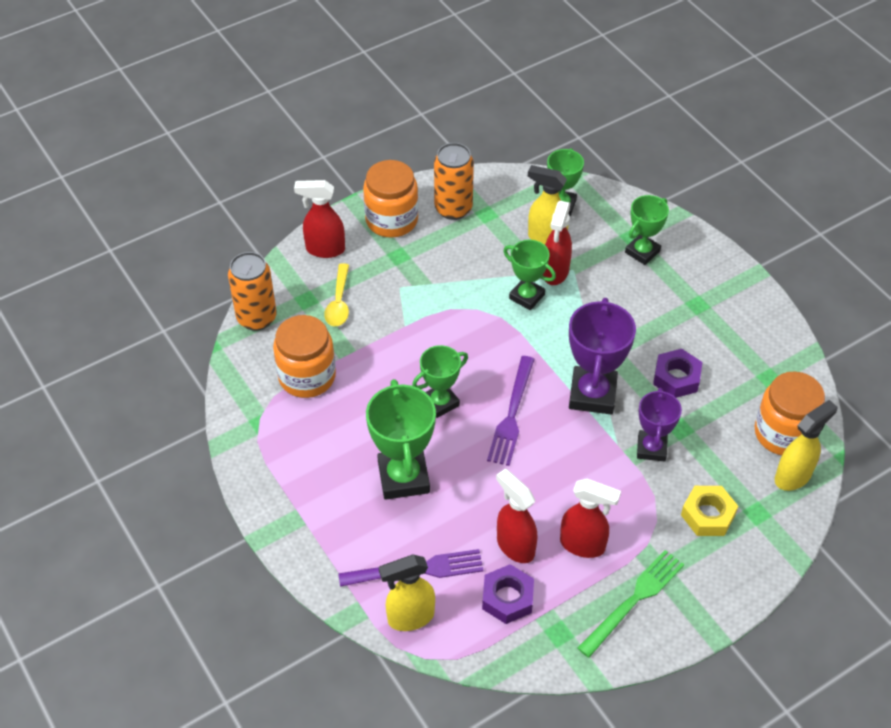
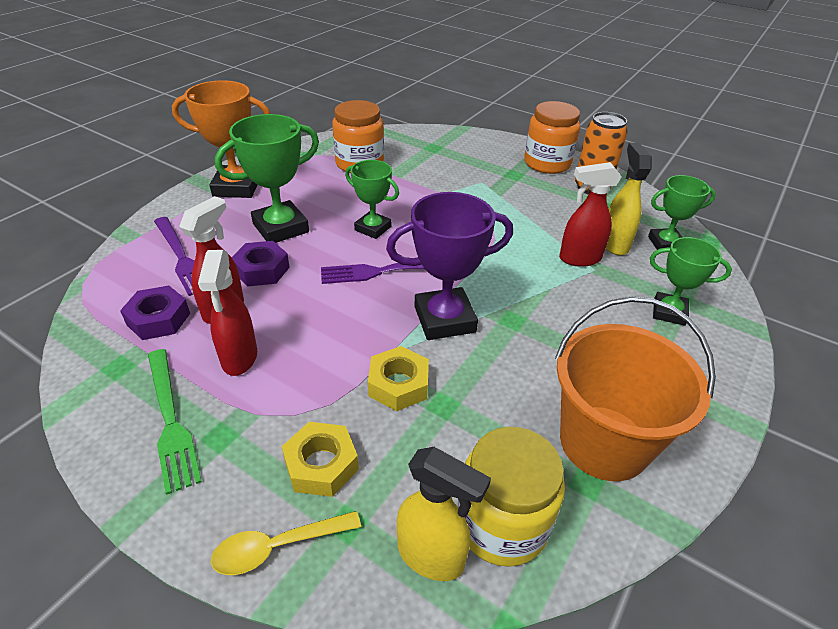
camera: 65 degrees right, 10 degrees down
(256, 318) = (400, 134): orange can -> none
(300, 501) = (237, 187): none -> orange trophy
(324, 249) = (488, 144): red spray bottle -> none
(339, 302) = (442, 160): yellow spoon -> yellow spoon (277, 547)
(410, 617) = (127, 265): yellow spray bottle -> none
(526, 296) = (533, 248): green trophy -> none
(633, 601) = (170, 420): green fork -> green fork turned 45 degrees clockwise
(651, 448) = (398, 384): purple trophy -> yellow nut
(676, 378) = (515, 383): purple nut -> purple nut (261, 270)
(744, 354) = (604, 442): none -> orange bucket
(783, 433) = (502, 523): orange jar -> yellow jar

